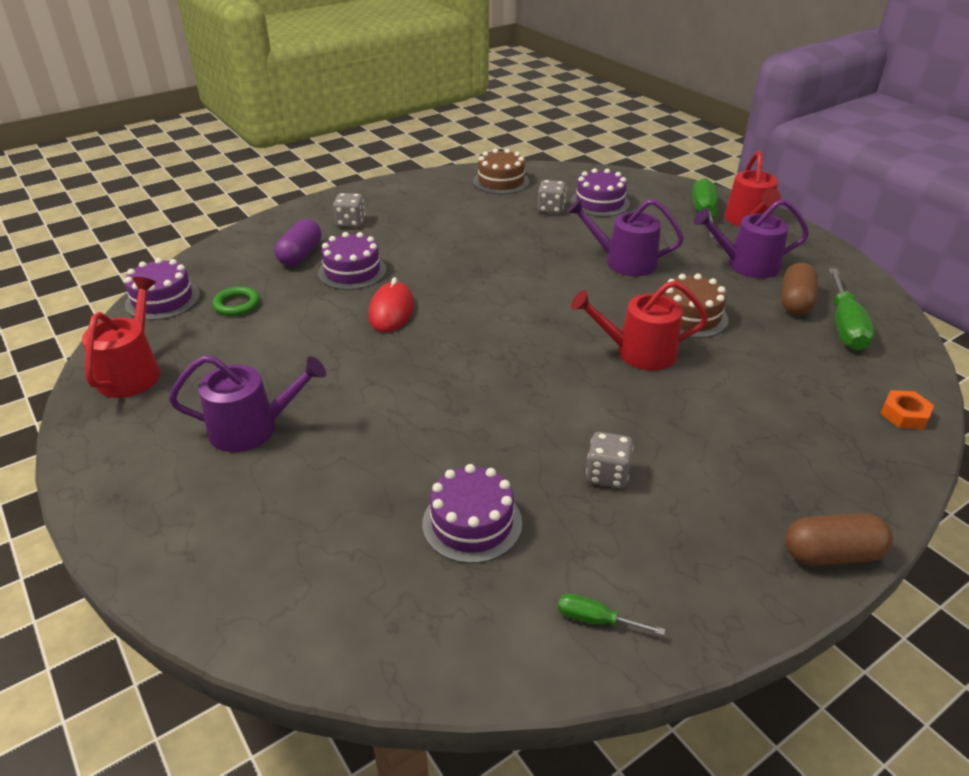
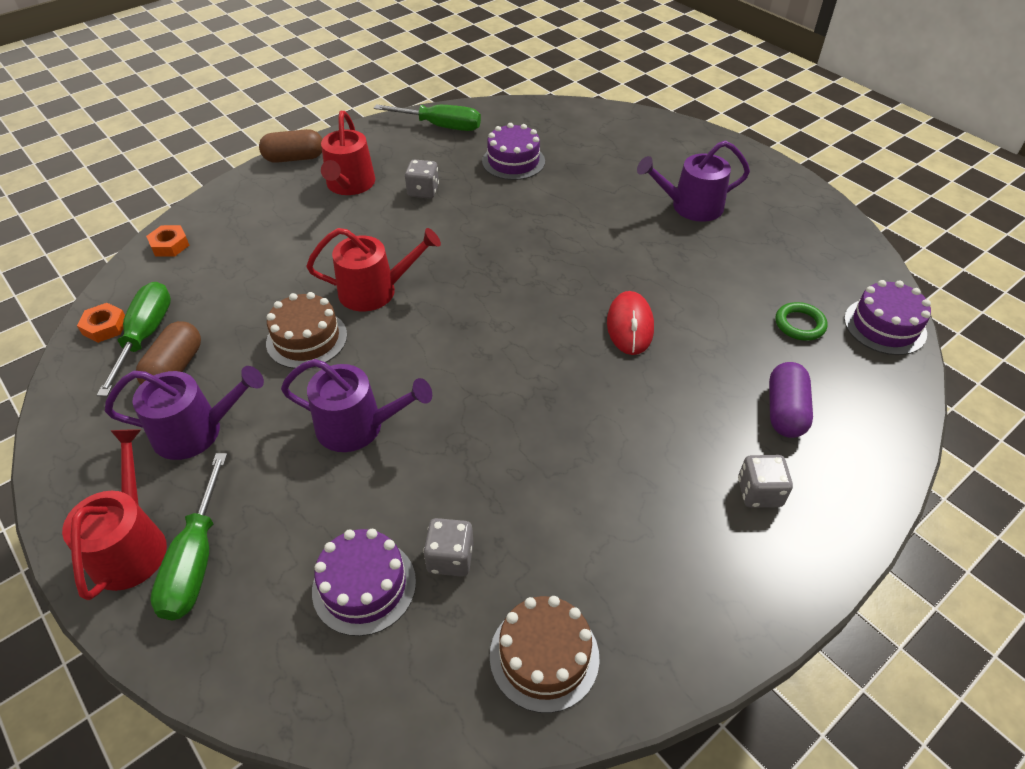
camera: 175 degrees right, 10 degrees up
(132, 372) = (828, 244): red watering can -> red watering can (349, 185)
(352, 271) = (702, 385): purple cake -> none
(596, 620) = (441, 126): green screwdriver -> green screwdriver, size x1.94
(892, 335) = (105, 327): none -> orange nut

